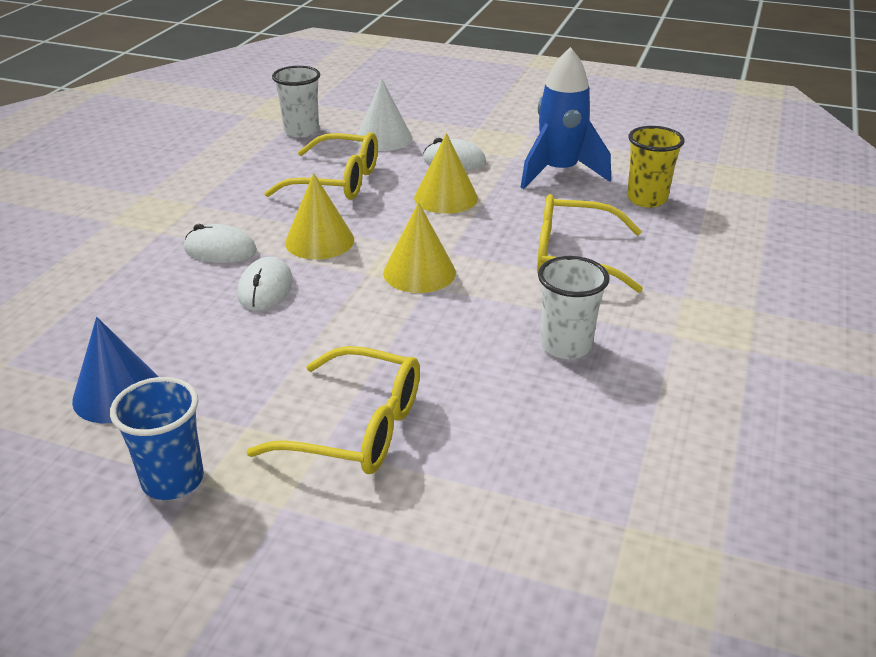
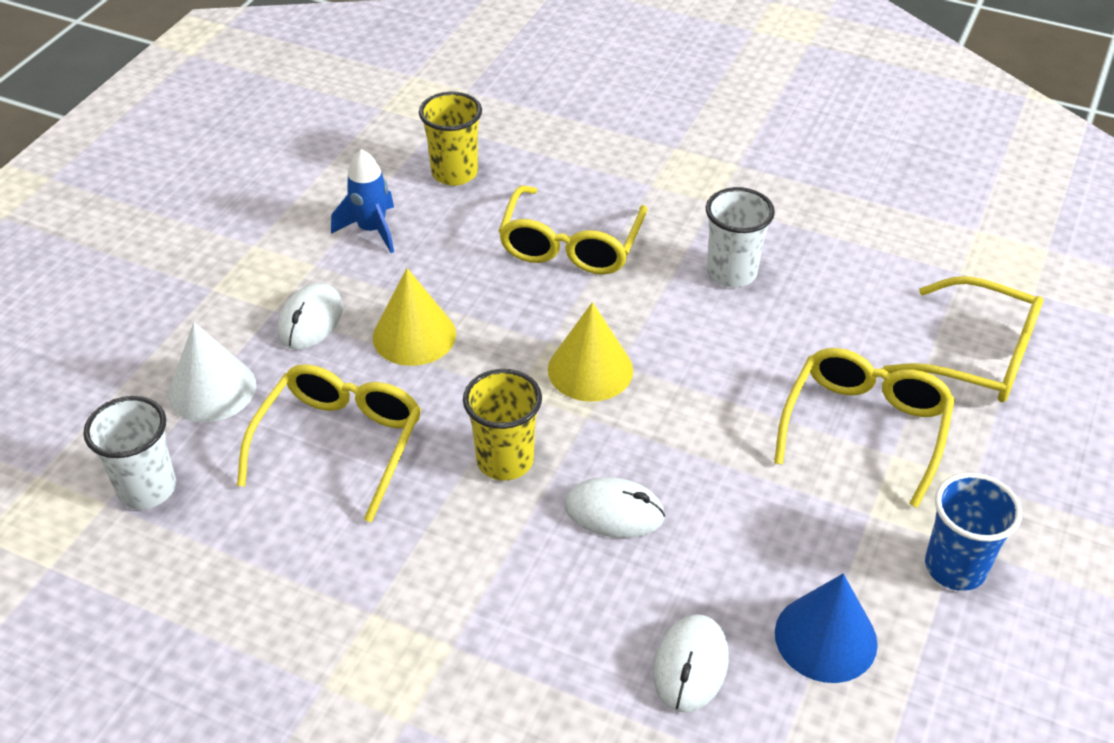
camera: 85 degrees left, 10 degrees up
(220, 250) = (513, 566): white mouse -> white mouse (690, 665)
(319, 241) = (505, 461): yellow cone -> yellow cup
(474, 527) = (978, 357): none -> yellow glasses
(559, 172) = (372, 230): blue rocket -> blue rocket, size x0.62

